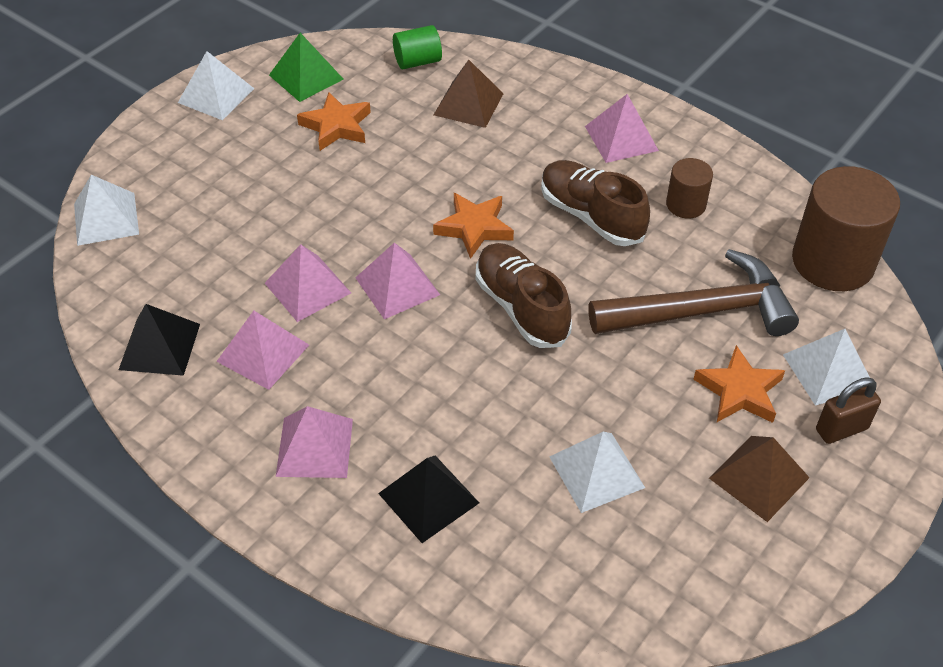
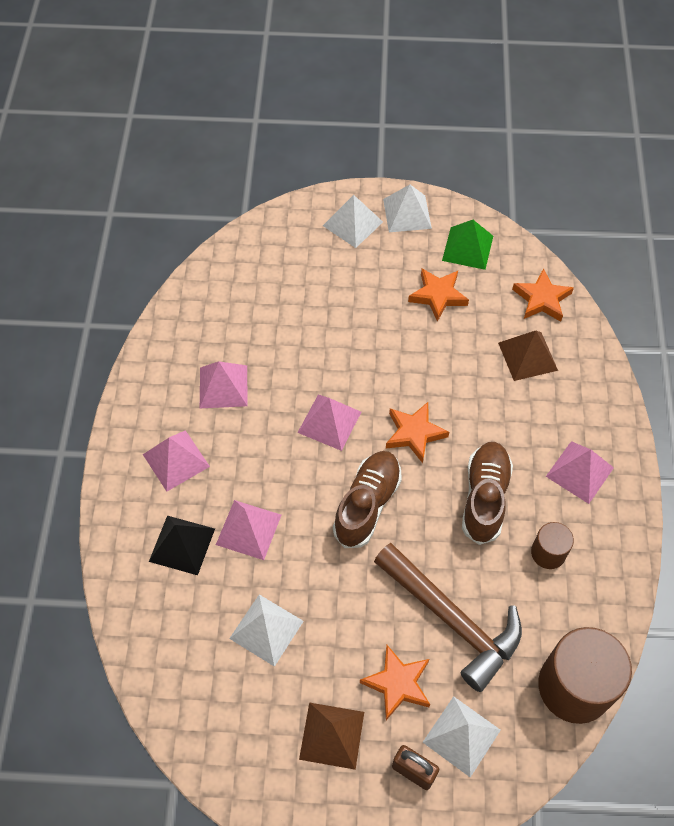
camera: 55 degrees right, 10 degrees up
(106, 219) = (261, 235): white pyramid -> white pyramid (352, 223)
(160, 346) = (190, 332): black pyramid -> none
(307, 287) = (290, 374): pink pyramid -> pink pyramid (249, 529)
(417, 61) = (541, 299): green cylinder -> orange star

